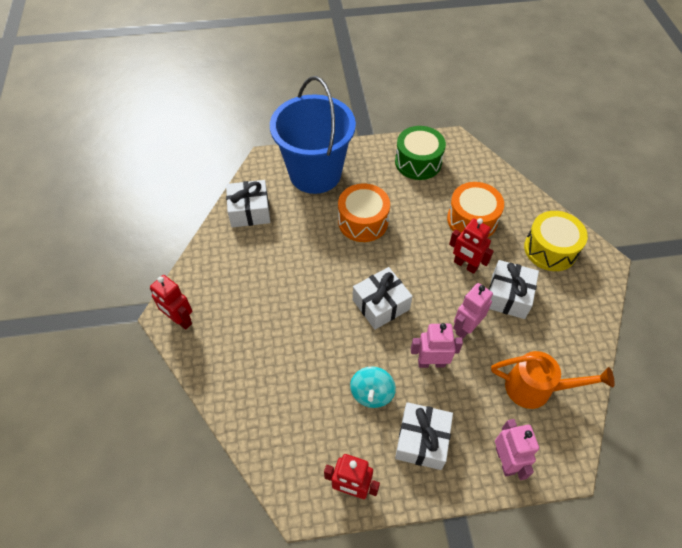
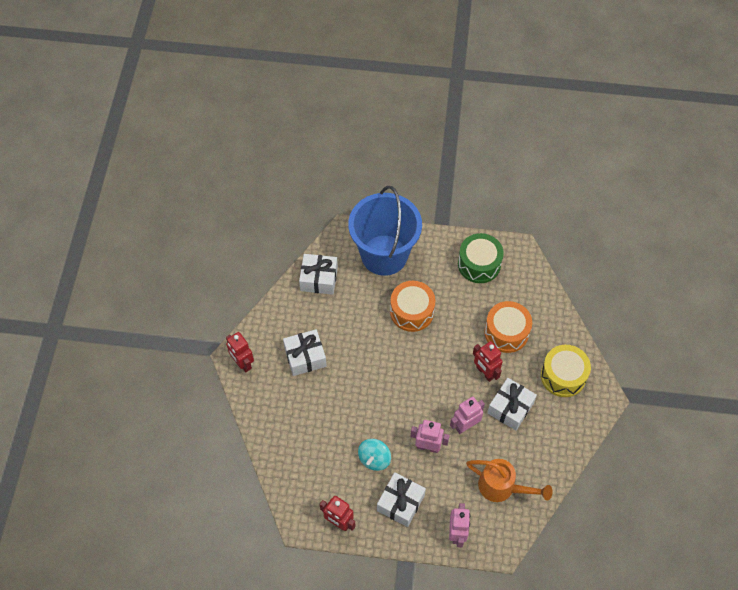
camera: 15 degrees right, 5 degrees up
(381, 304) = (403, 389): white gift -> white gift (305, 357)

